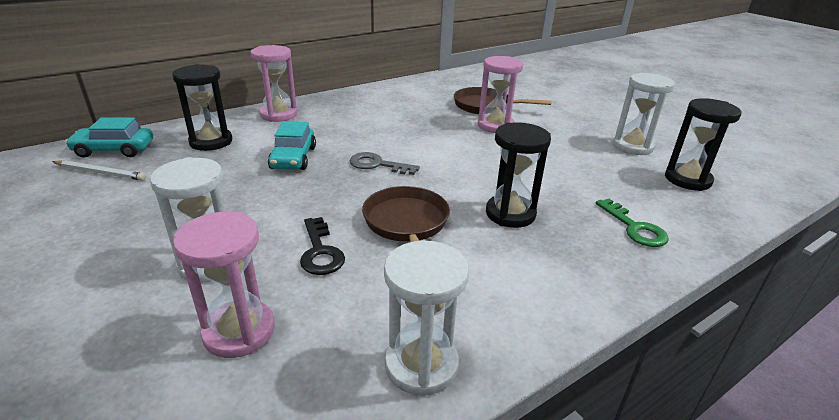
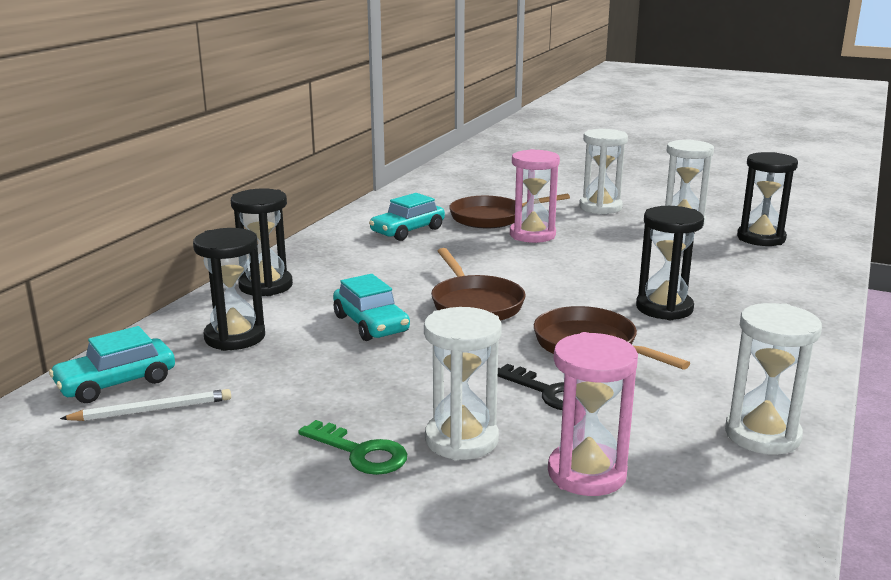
camera: 30 degrees left, 10 degrees down
(278, 114) = (266, 286): pink hourglass -> black hourglass
(377, 165) = (475, 304): grey key -> brown pan
(416, 101) = (407, 231): none -> turquoise car
(579, 118) = (600, 207): none -> white hourglass
(634, 228) = (772, 288): green key -> green key (360, 452)

